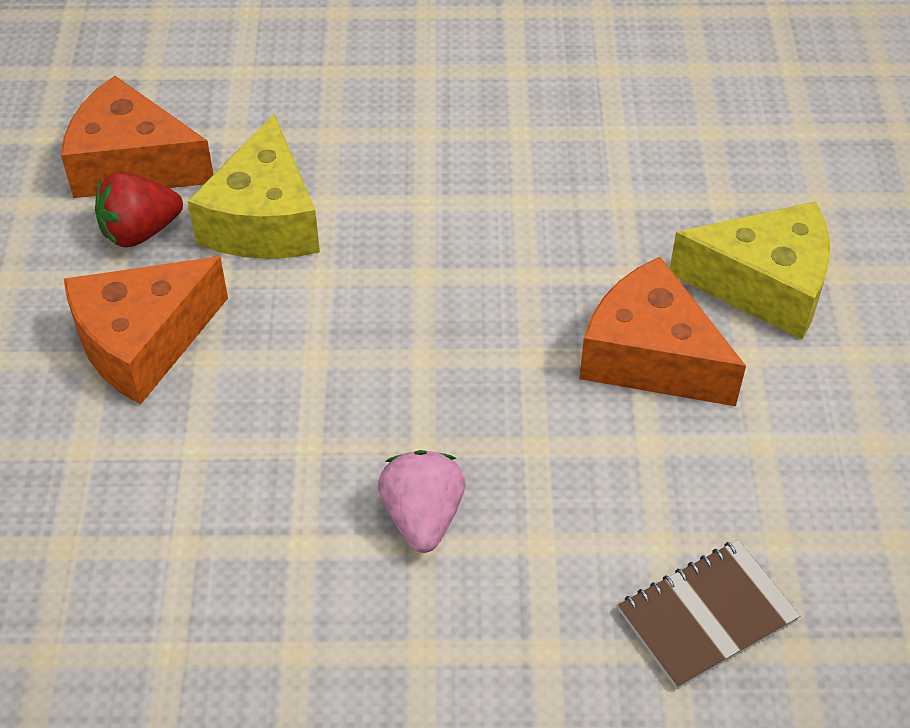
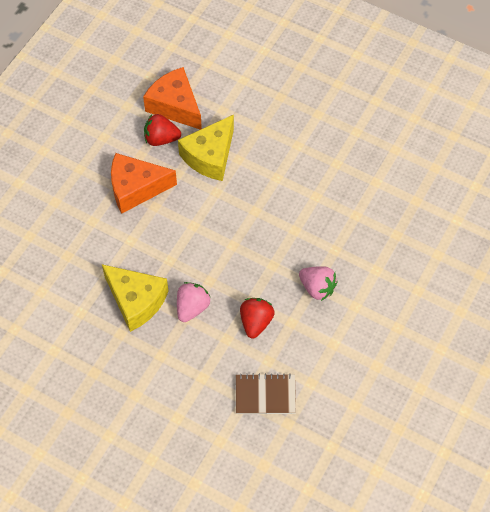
camera: 30 degrees right, 10 degrees up
(578, 479) = (256, 322): none -> red strawberry
(650, 357) = (317, 288): orange cheese -> pink strawberry
(764, 285) = (384, 281): yellow cheese -> yellow cheese (136, 301)

